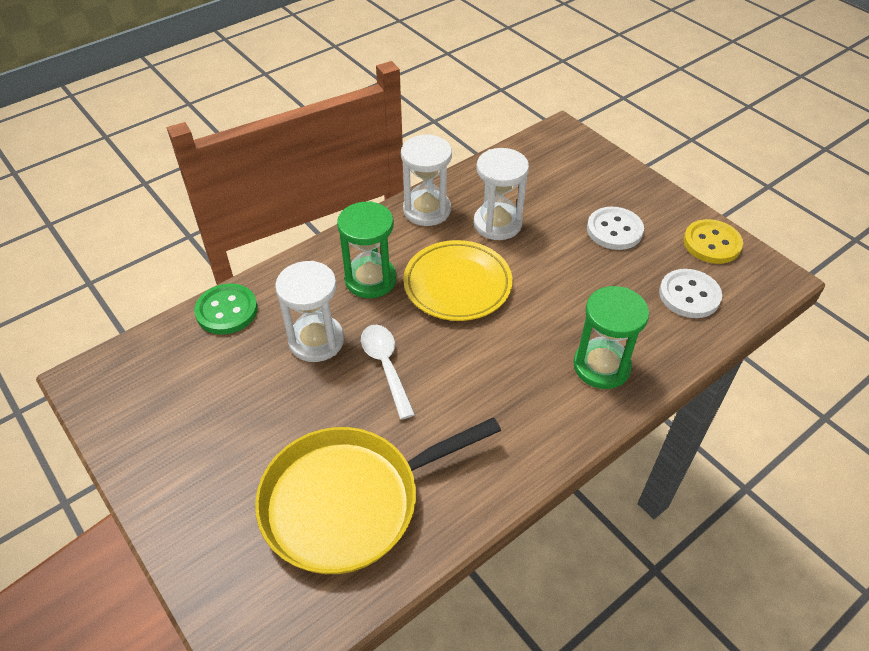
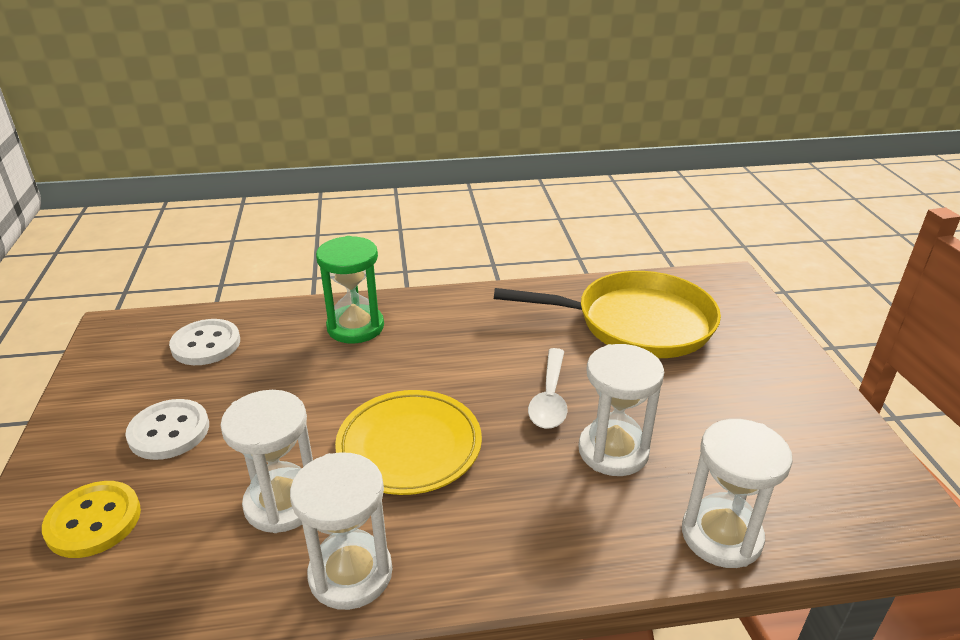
camera: 150 degrees left, 15 degrees down
(227, 311) = (721, 536): green button -> white hourglass
(370, 279) = (508, 497): green hourglass -> none
(712, 243) = (106, 376): yellow button -> yellow button (93, 521)

